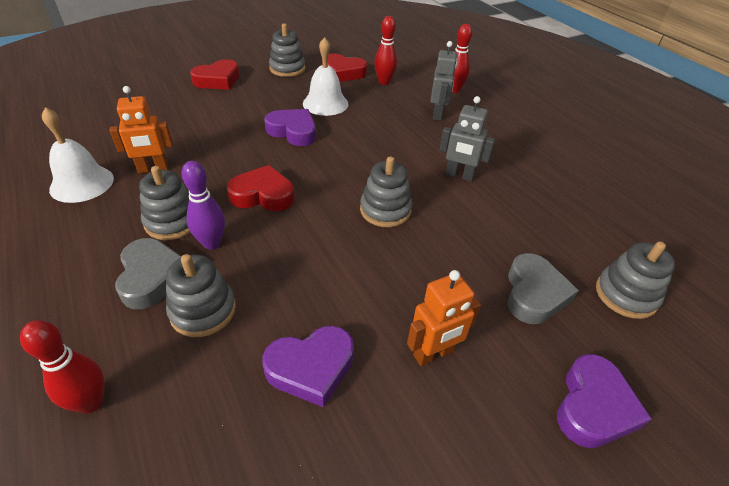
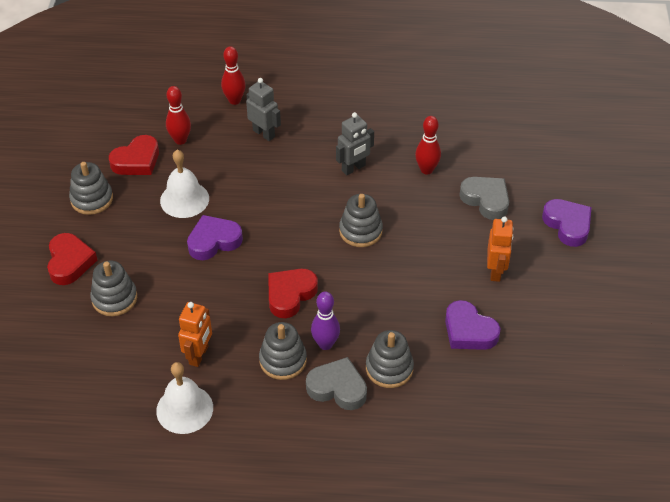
camera: 55 degrees left, 5 degrees up
(91, 402) = (426, 441): red bowling pin -> red bowling pin (426, 170)
(311, 368) = (469, 331): purple heart -> purple heart turned 120 degrees clockwise
(626, 295) = (515, 159): grey stacking toy -> grey stacking toy (114, 298)

